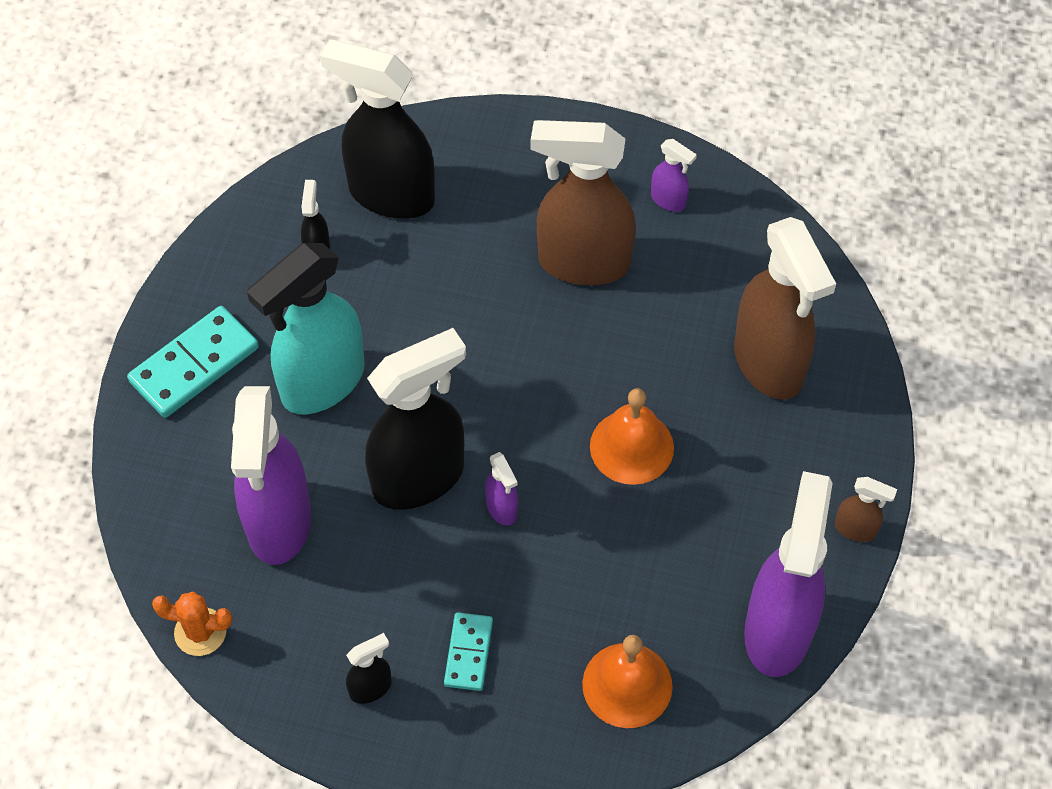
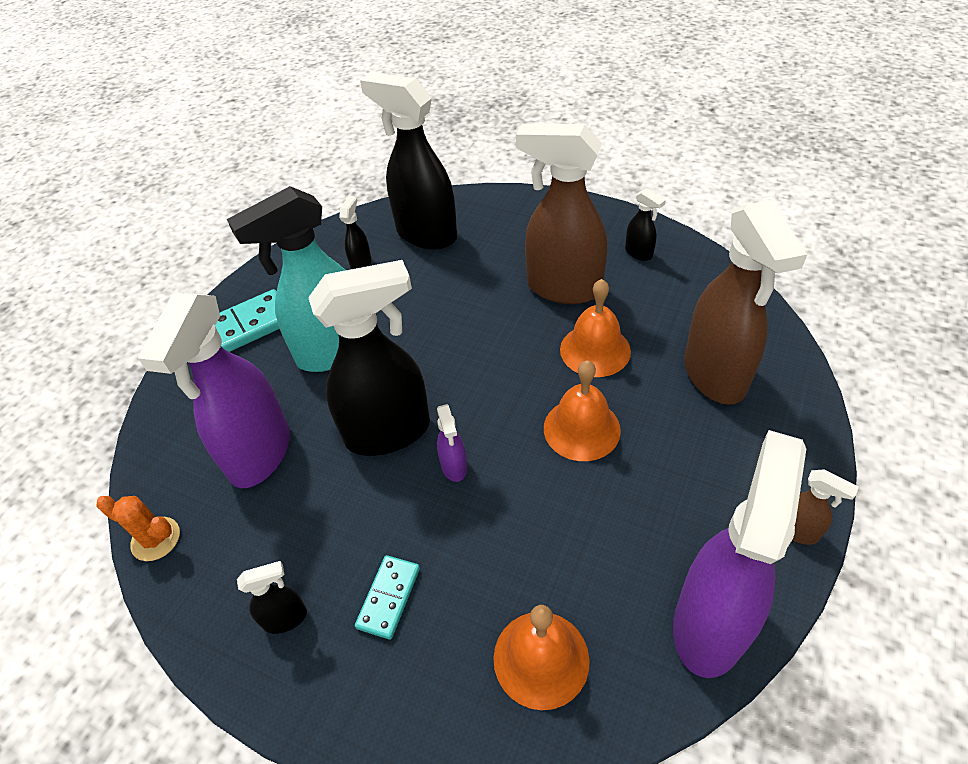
camera: 15 degrees right, 10 degrees down
(633, 346) = (595, 350): none -> orange bell
(668, 200) = (639, 253): purple spray bottle -> black spray bottle

